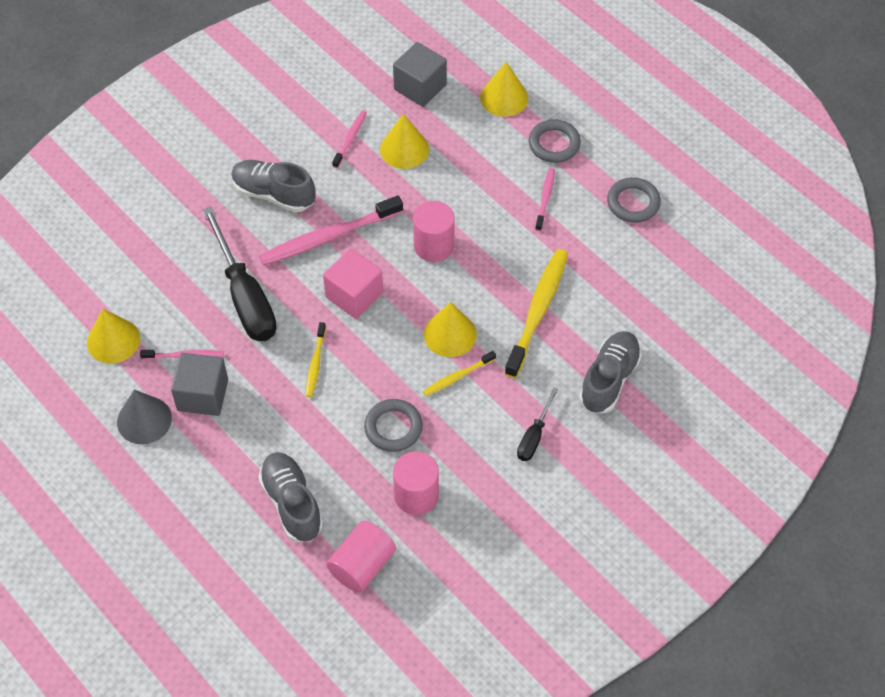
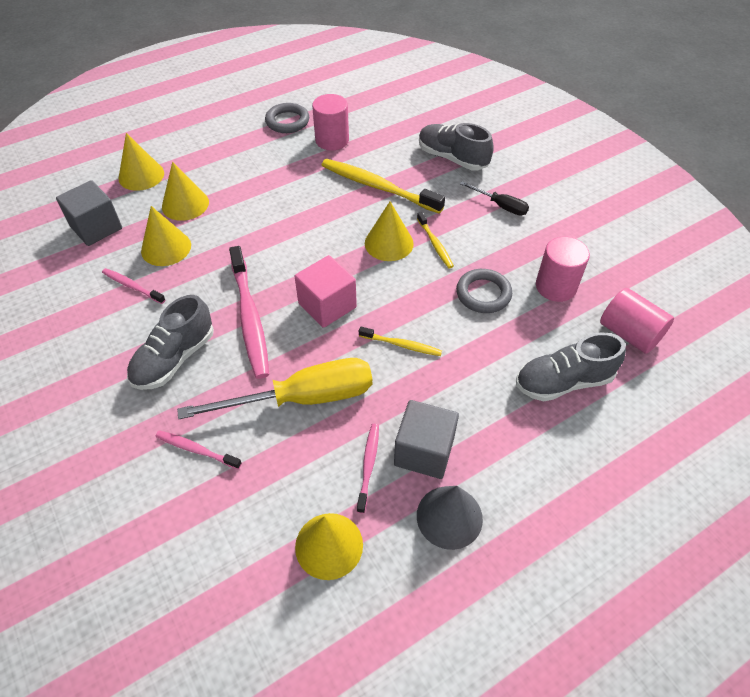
camera: 80 degrees left, 5 degrees down
(245, 297) = (303, 398): black screwdriver -> yellow screwdriver
(434, 246) = (288, 241): pink cylinder -> pink cylinder (332, 140)
(469, 146) = (185, 204): none -> yellow cone
(545, 199) = (264, 167): pink toothbrush -> pink toothbrush (197, 450)
(554, 144) = (208, 154): grey ring -> none

